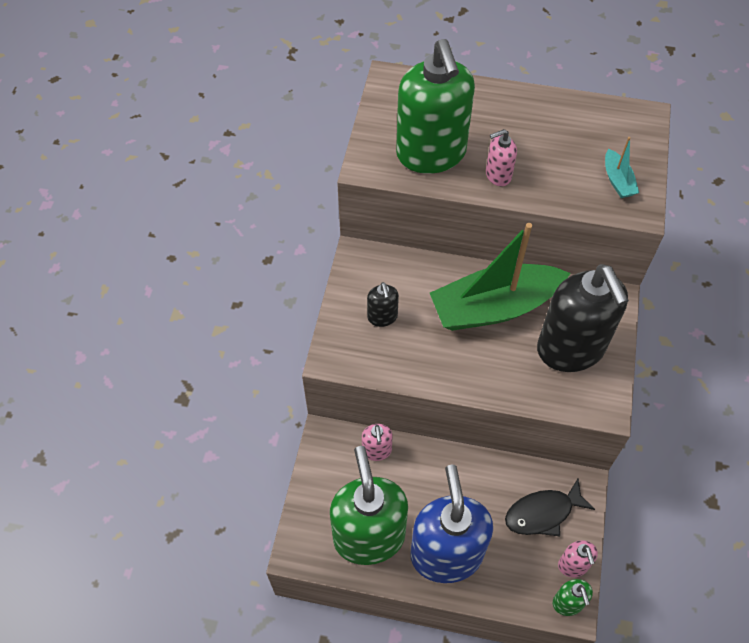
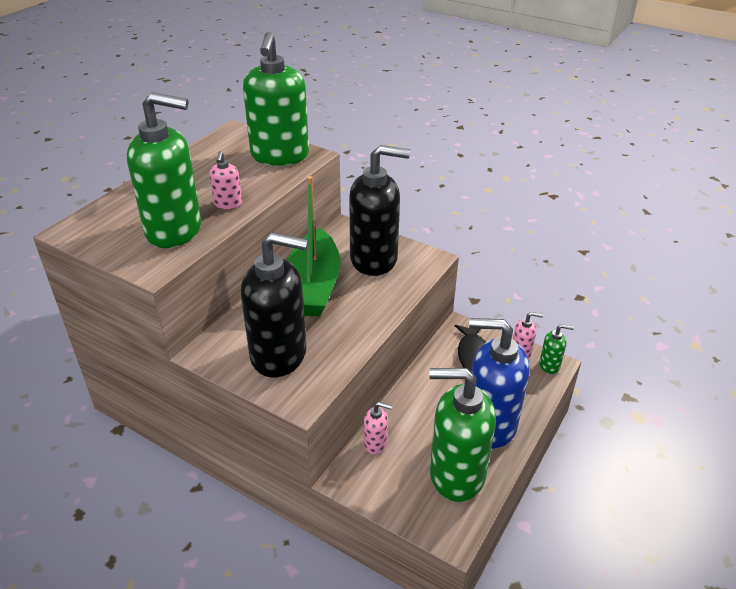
camera: 70 degrees left, 20 degrees down
(382, 317) = (279, 355): black soap dispenser -> black soap dispenser, size x2.30
(617, 180) = (279, 156): turquoise boat -> green soap dispenser

